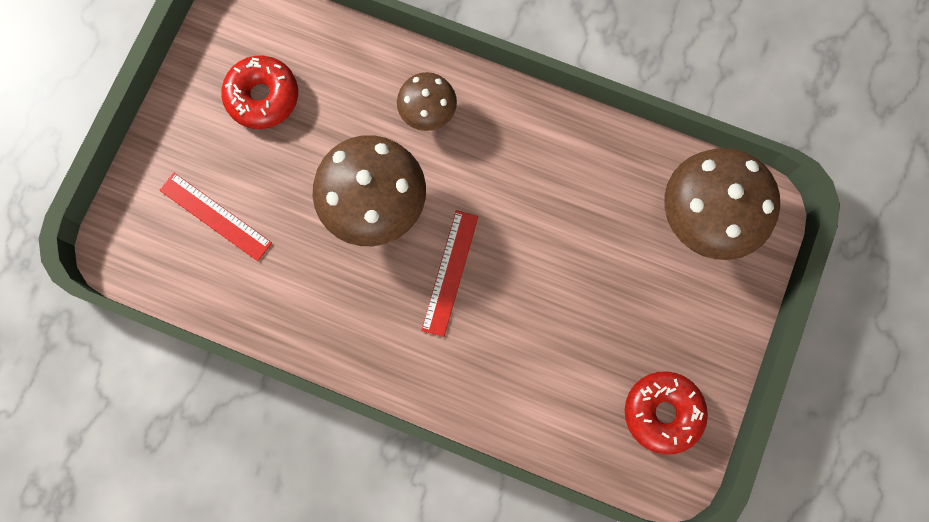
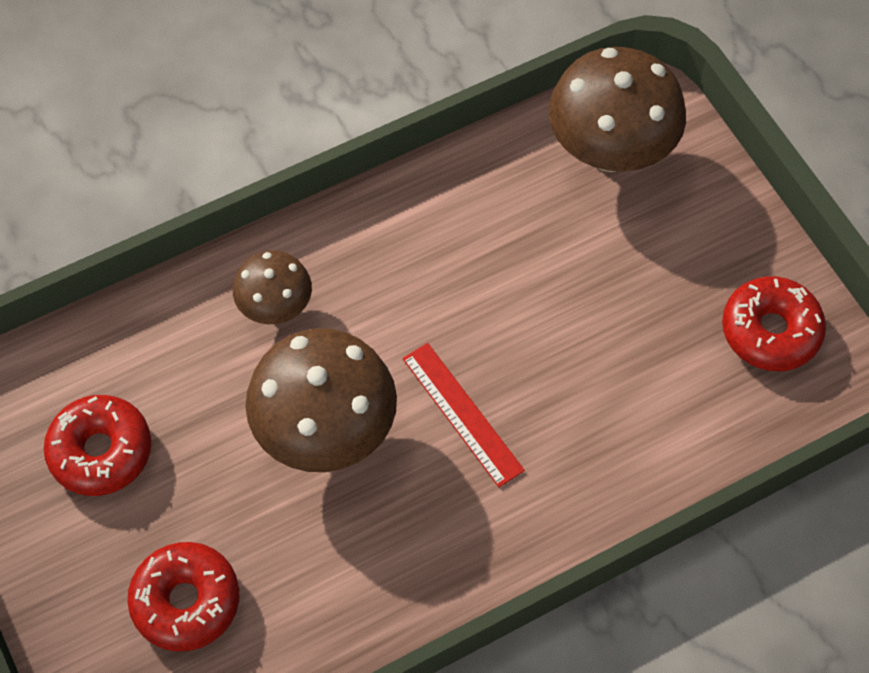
camera: 50 degrees left, 15 degrees down
(215, 216) = (186, 601): red ruler -> red donut

